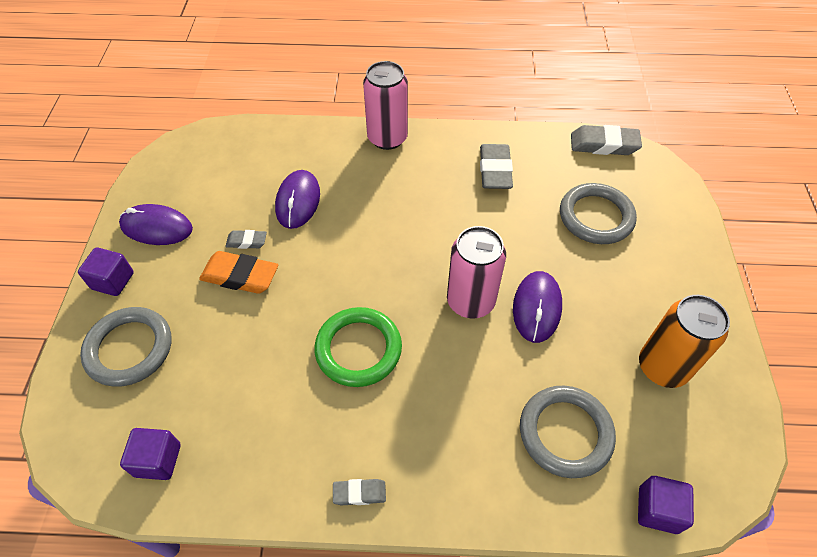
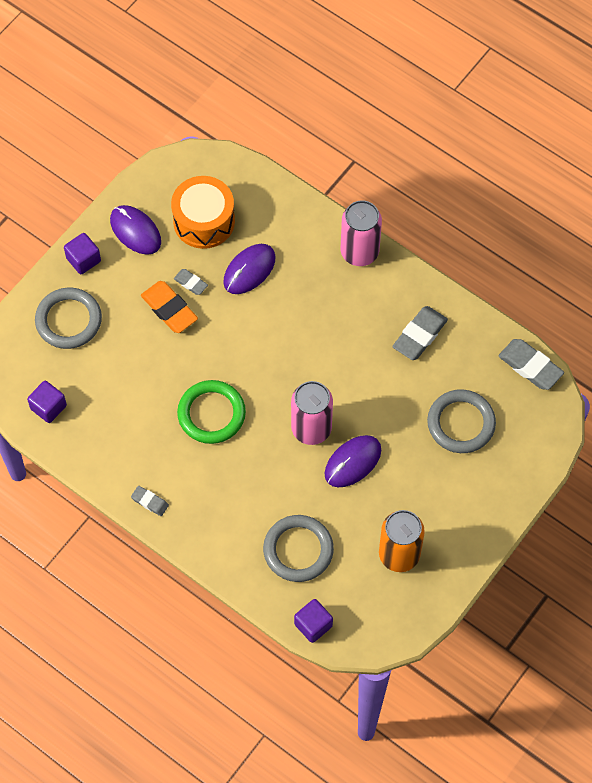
camera: 35 degrees right, 10 degrees up
(223, 185) = (204, 221): none -> orange drum

